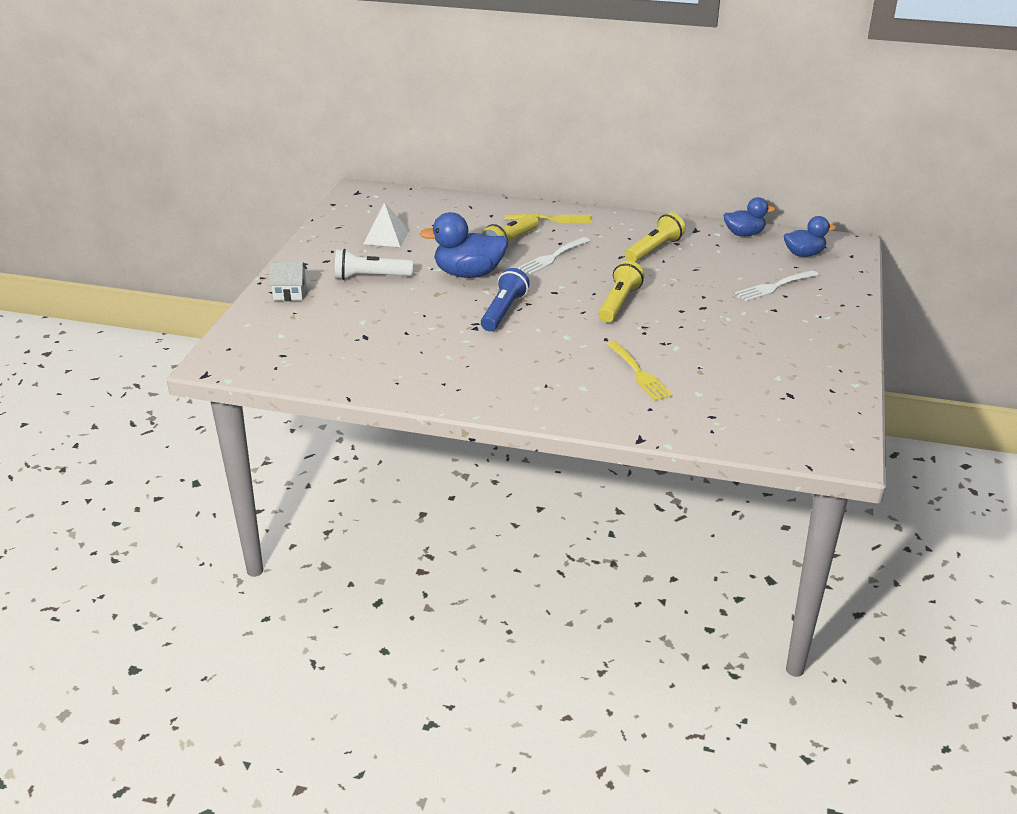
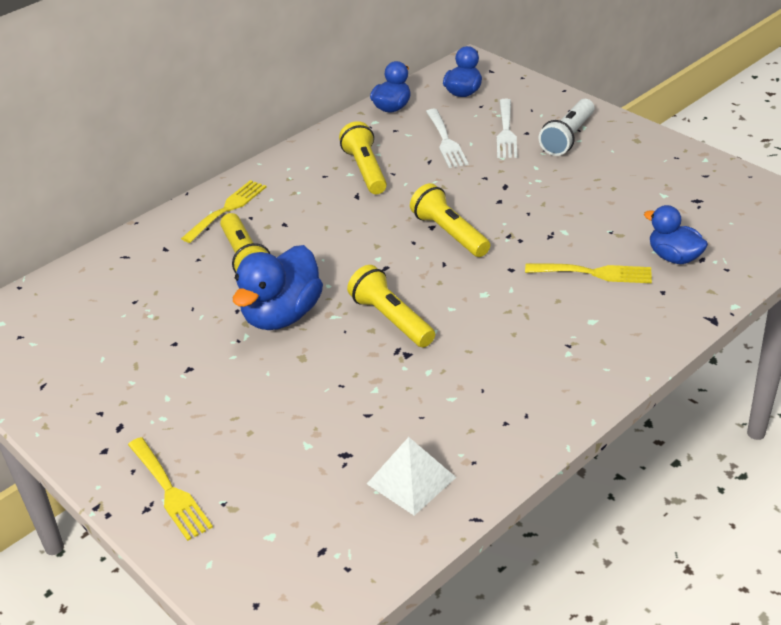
camera: 55 degrees left, 5 degrees up
(290, 293) = (170, 491): white house -> yellow fork
(370, 277) = (205, 400): white flashlight -> white flashlight (568, 137)
(386, 237) = (119, 351): white pyramid -> white pyramid (411, 480)
(503, 311) = (391, 319): blue flashlight -> yellow flashlight
(552, 257) = (310, 241): white fork -> white fork (446, 141)
(699, 403) = (674, 257): none -> blue duck

